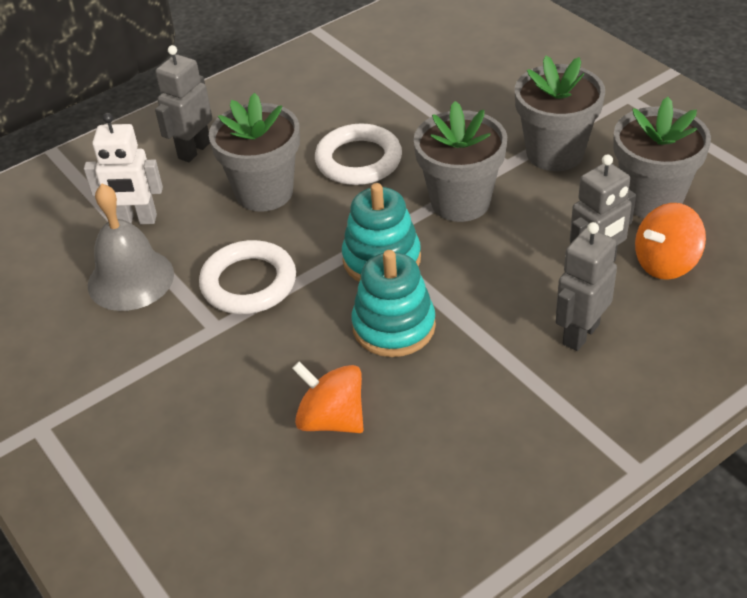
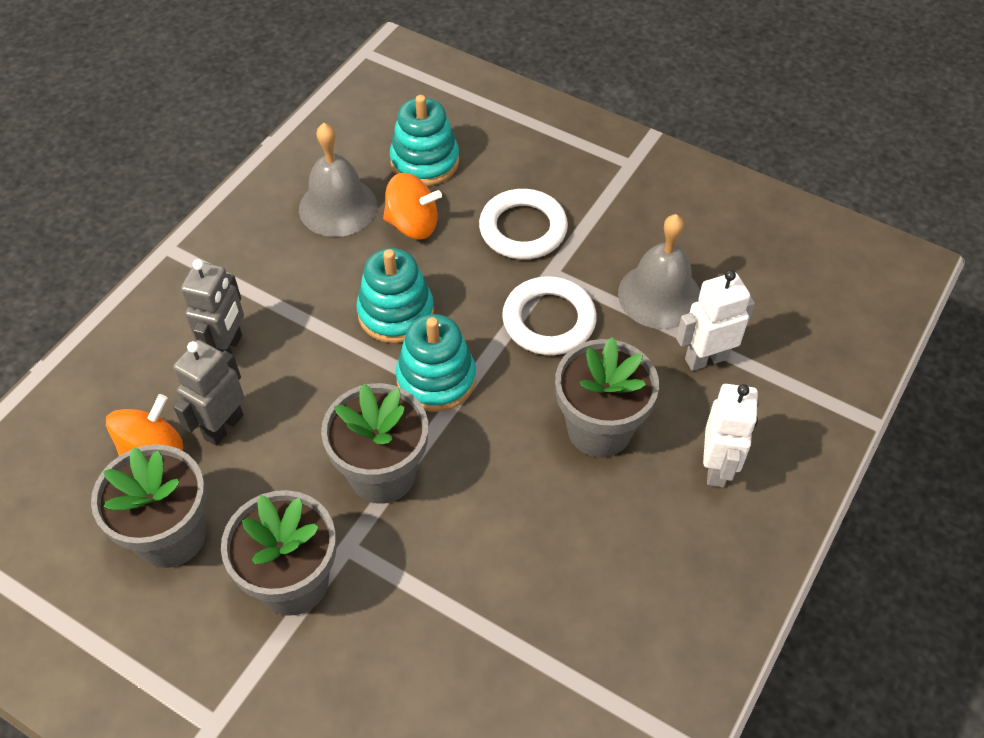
camera: 155 degrees right, 10 degrees up
(194, 150) = (717, 467): grey robot -> white robot
(275, 503) = (425, 161): none -> turquoise stacking toy
(358, 160) = (520, 505): white ring -> white ring (523, 229)
(411, 468) = (338, 207): none -> grey bell

